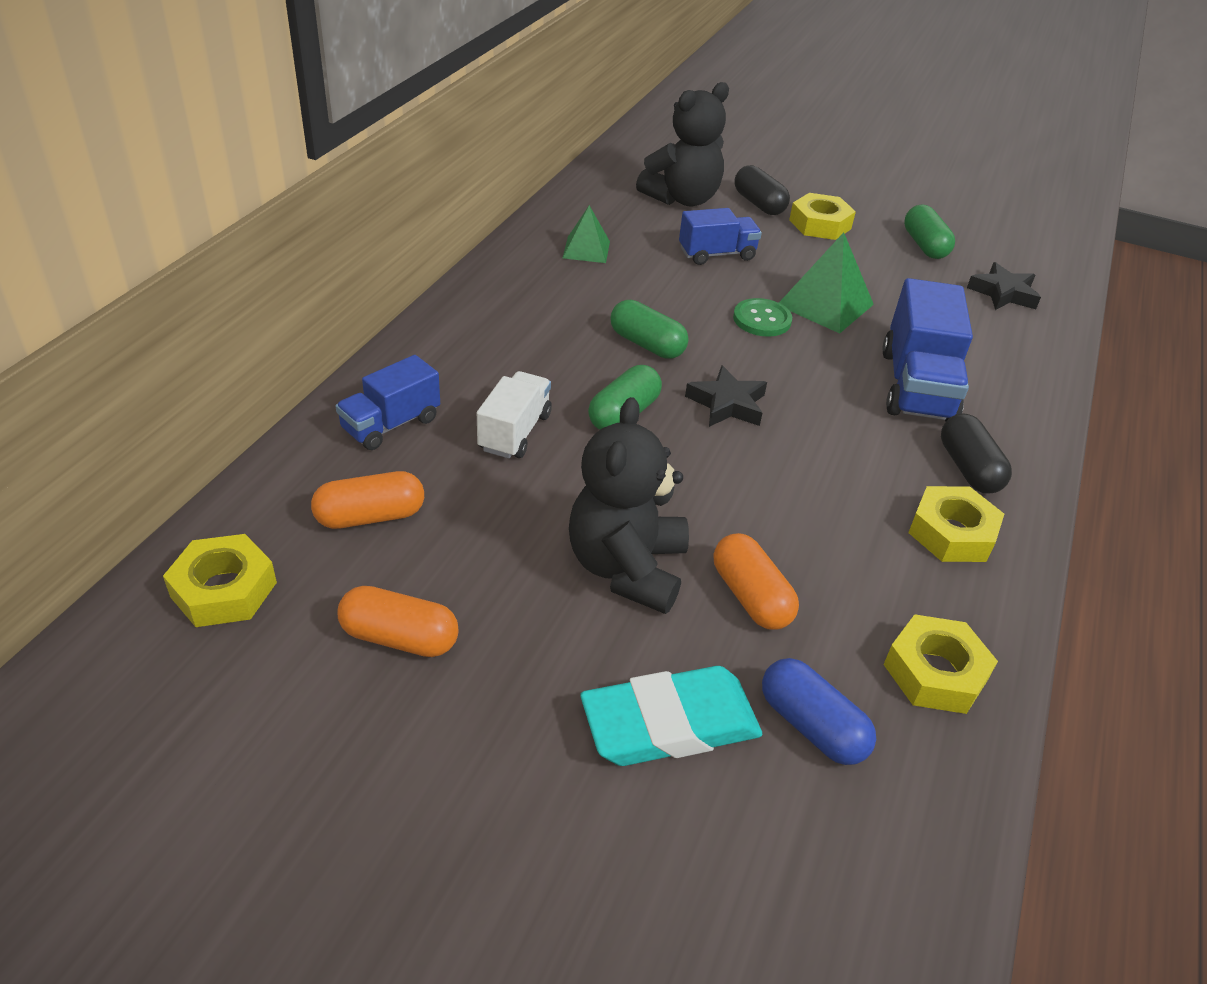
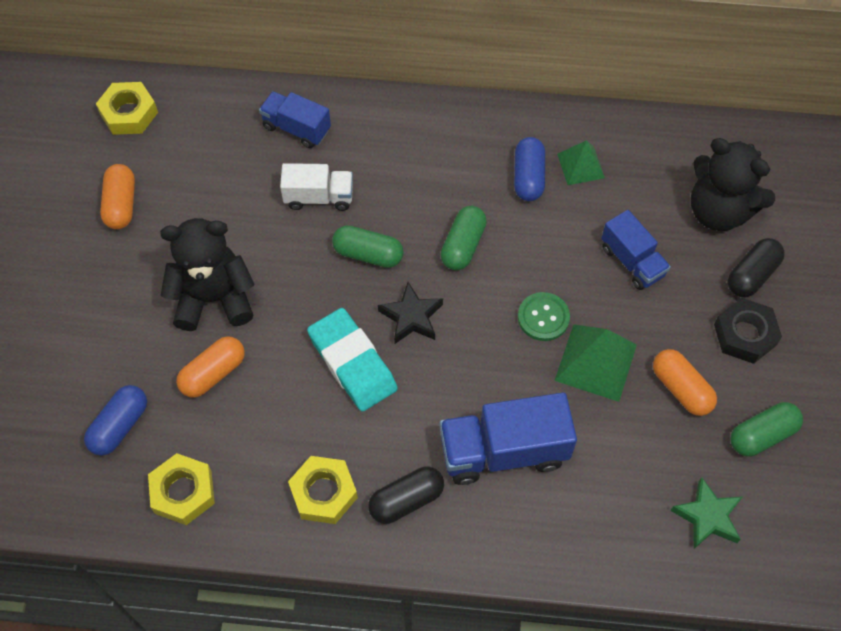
camera: 75 degrees right, 20 degrees up
(370, 516) = (208, 153): orange capsule -> orange capsule (681, 389)
(581, 282) = (528, 177): none -> blue capsule
(670, 724) = (100, 352): turquoise eraser -> turquoise eraser (352, 363)
(820, 224) = (745, 334): yellow nut -> black nut
(1003, 293) = (707, 517): black star -> green star

